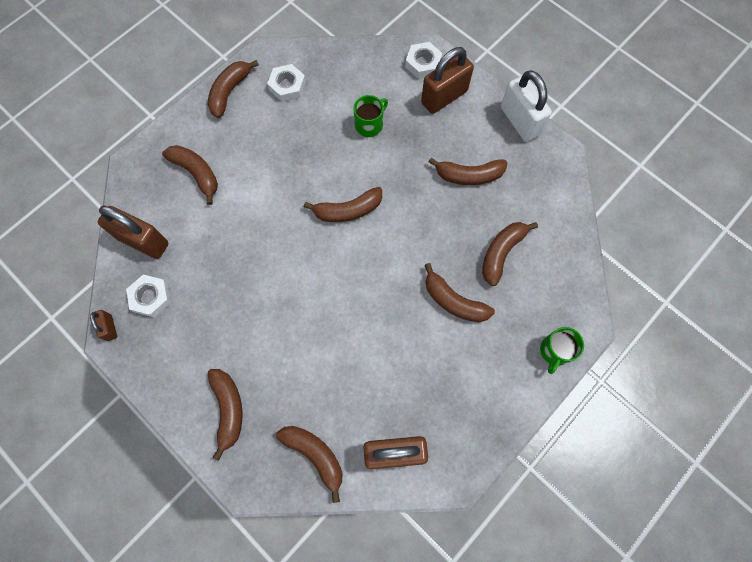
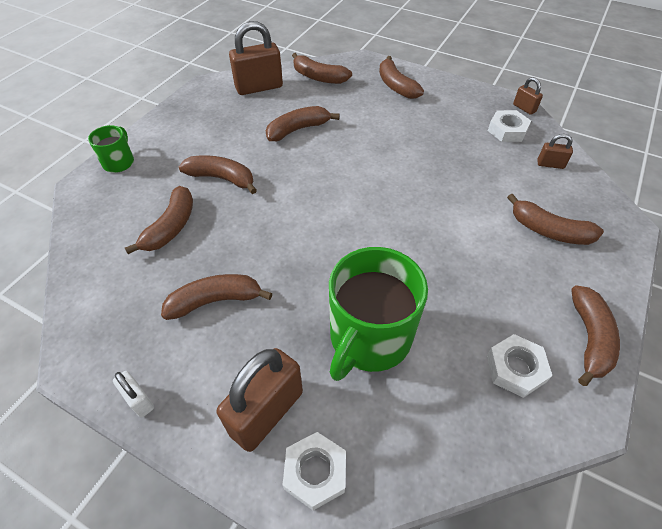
camera: 165 degrees right, 20 degrees down
(143, 241) = (550, 164): brown padlock -> brown padlock, size x0.49
(348, 210) = (357, 231): brown banana -> brown banana (298, 129)
(369, 125) = (369, 338): green mug -> green mug, size x1.98
(519, 121) = (139, 400): white padlock -> white padlock, size x0.49

